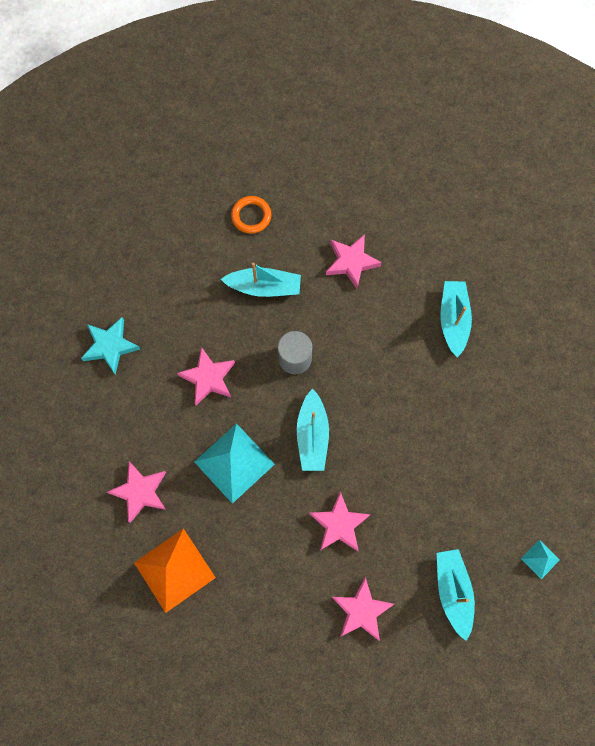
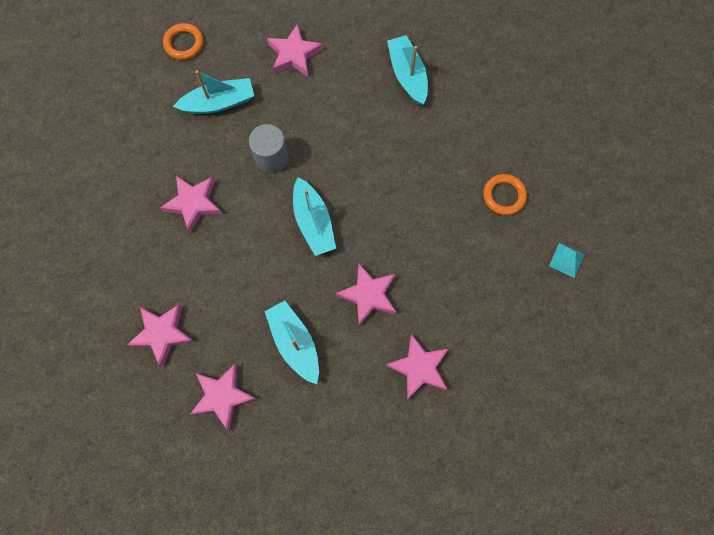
camera: 20 degrees left, 0 degrees up
(110, 346) = (85, 206): turquoise star -> none
(174, 570) = (223, 396): orange pyramid -> pink star
(234, 463) = (246, 273): turquoise pyramid -> none
(453, 591) = (498, 318): turquoise boat -> turquoise boat (295, 343)
(503, 474) = (504, 196): none -> orange ring

